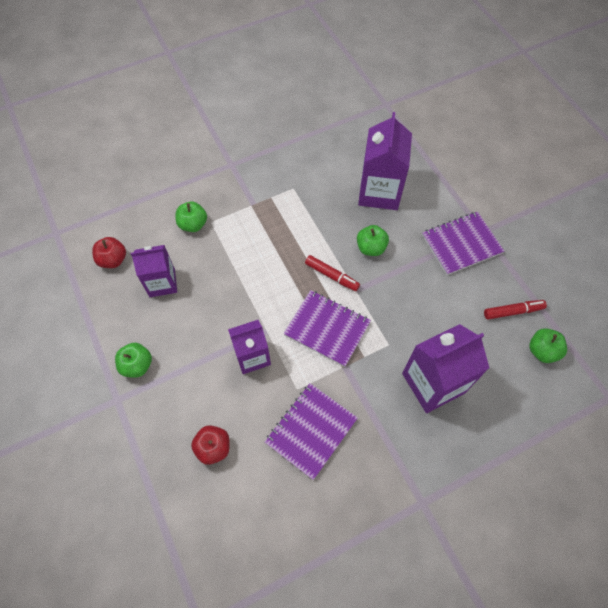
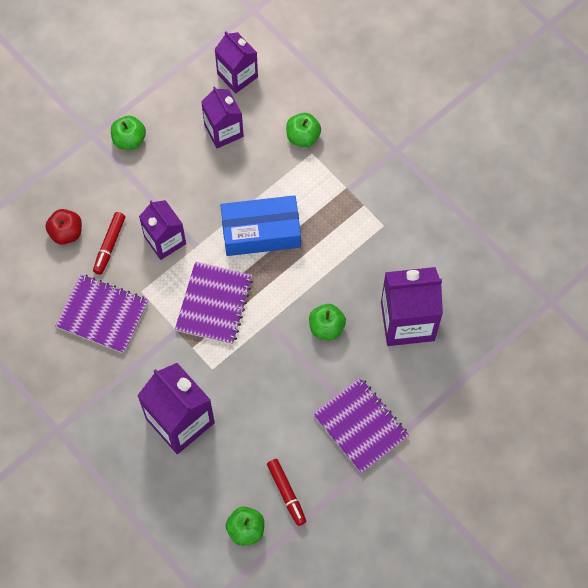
camera: 75 degrees right, 5 degrees up
(113, 260) = (237, 75): red apple -> purple carton
(270, 276) = (261, 232): none -> blue box
(331, 275) = (279, 294): red marker -> red marker (109, 245)

